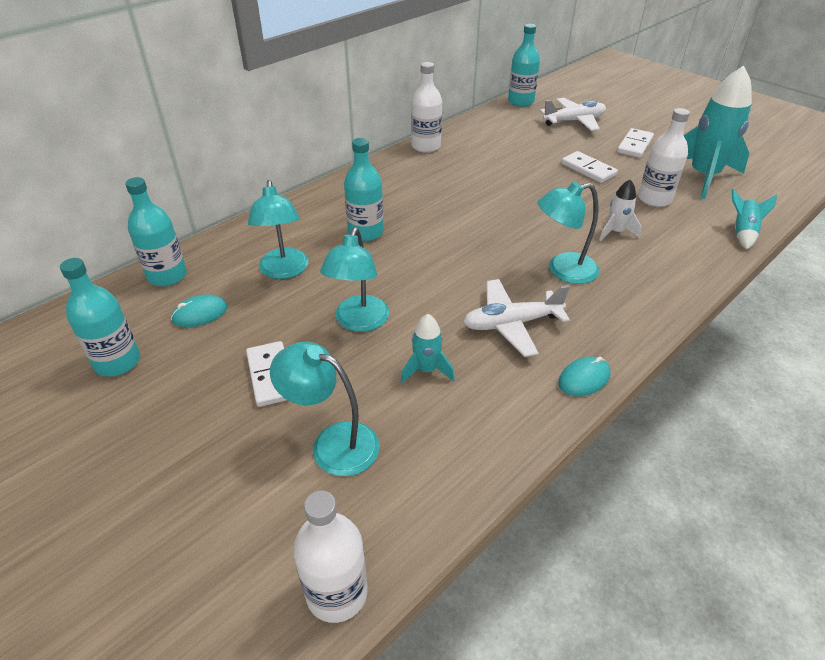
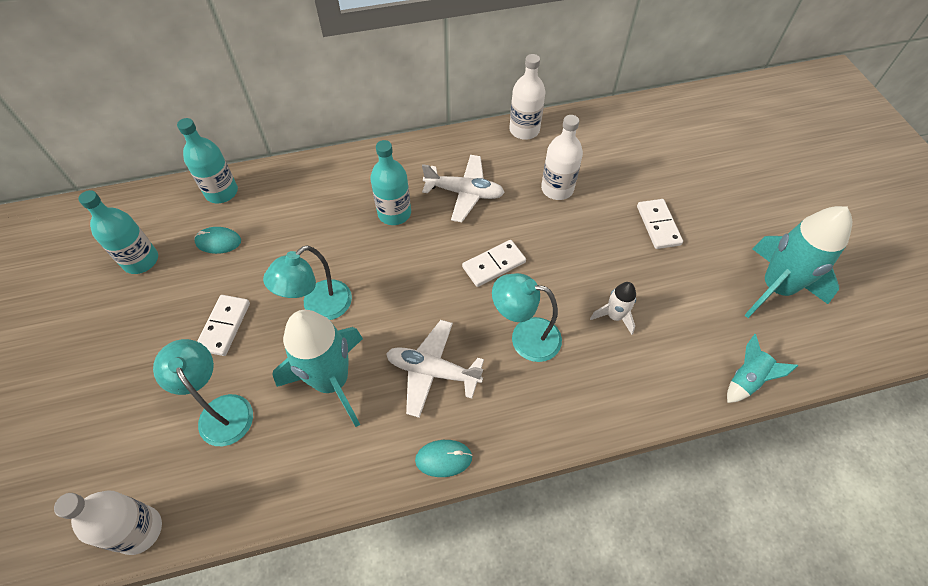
camera: 30 degrees right, 15 degrees up
(284, 271) = (303, 226): turquoise lamp -> none
(426, 370) = (332, 381): turquoise rocket -> turquoise rocket, size x2.06
(520, 101) = (668, 104): turquoise bottle -> none
(574, 121) = (702, 153): white plane -> white plane (464, 193)
(634, 145) = (738, 213): white domino -> white domino (494, 264)
(654, 199) = (693, 293): white bottle -> white bottle (557, 189)

